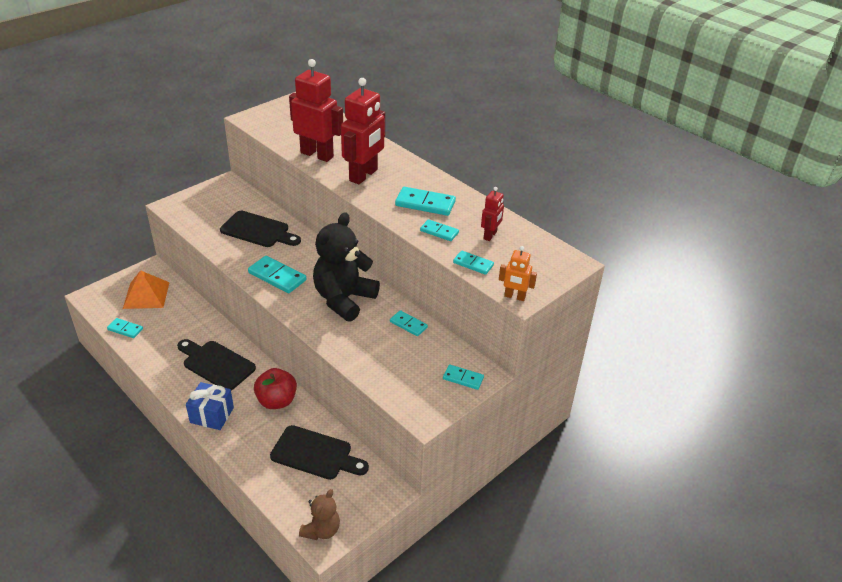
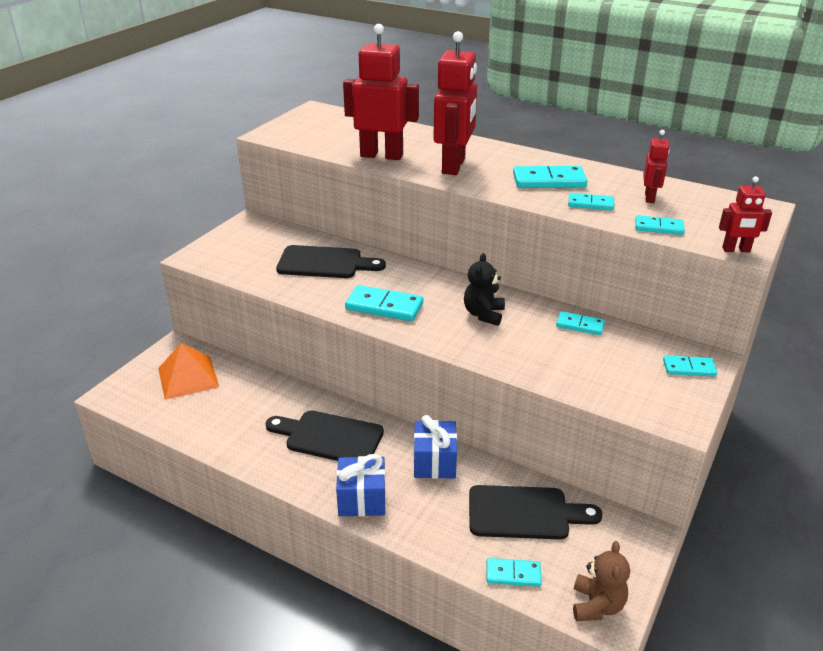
camera: 15 degrees left, 5 degrees down
(125, 329) = (182, 423): turquoise domino -> turquoise domino (513, 574)
(277, 401) = (434, 462): red apple -> blue gift
(344, 299) = (483, 314): black teddy bear -> black teddy bear, size x0.53
(514, 297) = (736, 250): orange robot -> red robot

